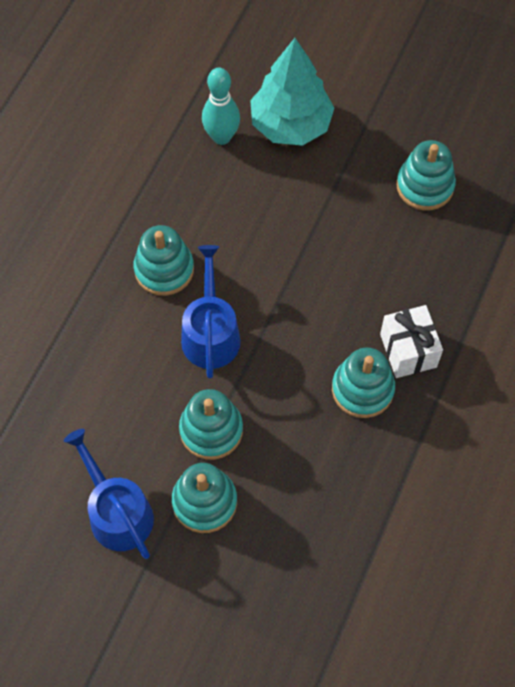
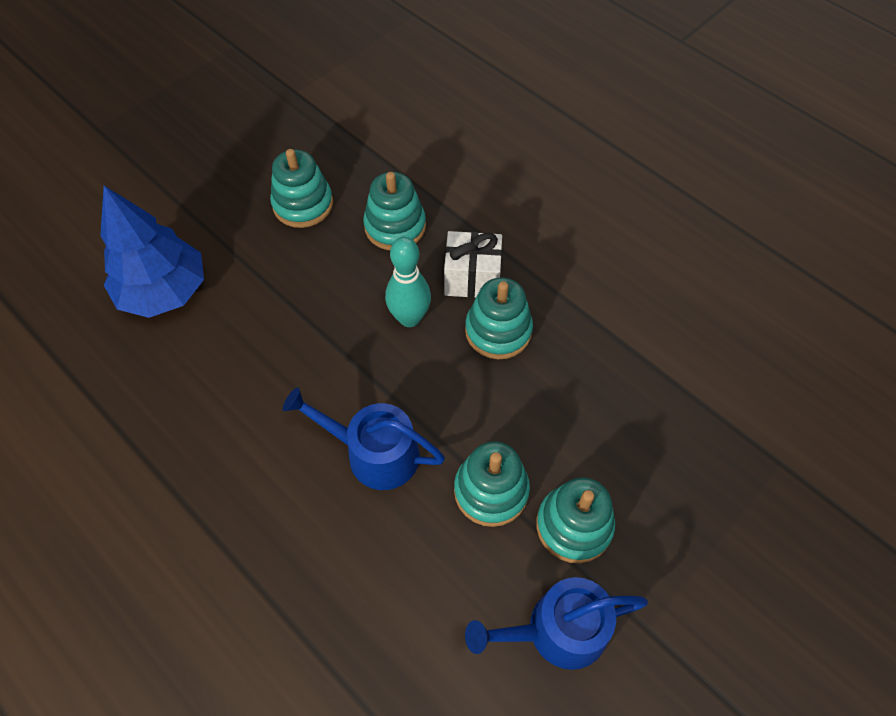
camera: 70 degrees left, 5 degrees down
(164, 269) = (271, 477): turquoise stacking toy -> turquoise stacking toy (395, 226)
(221, 137) = (137, 362): turquoise bowling pin -> turquoise bowling pin (409, 318)
(291, 124) = (164, 291): turquoise tree -> blue tree

